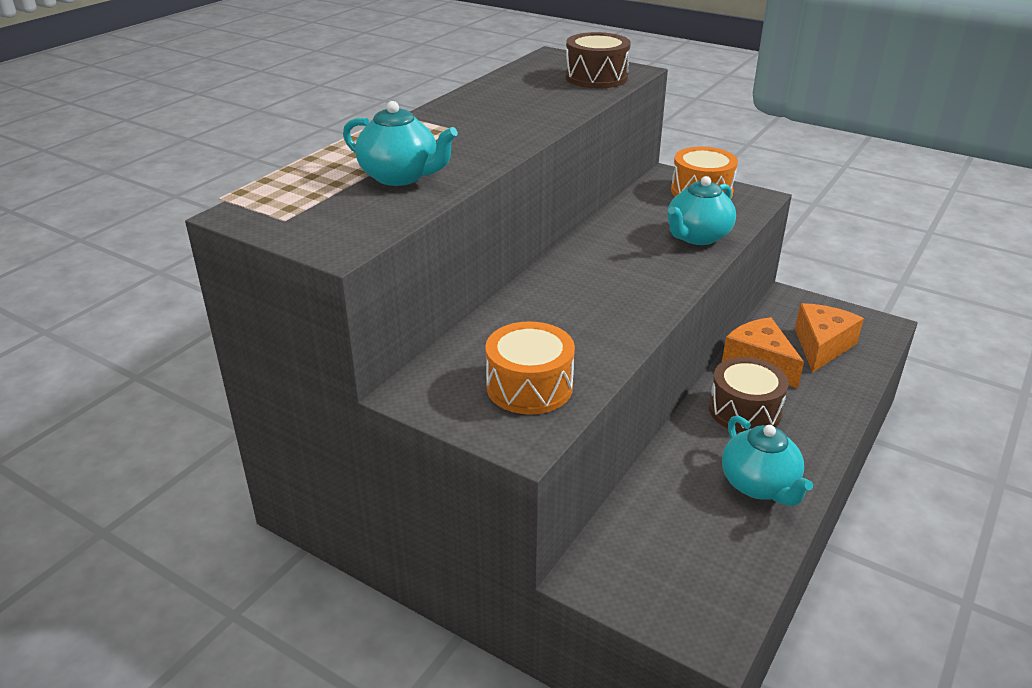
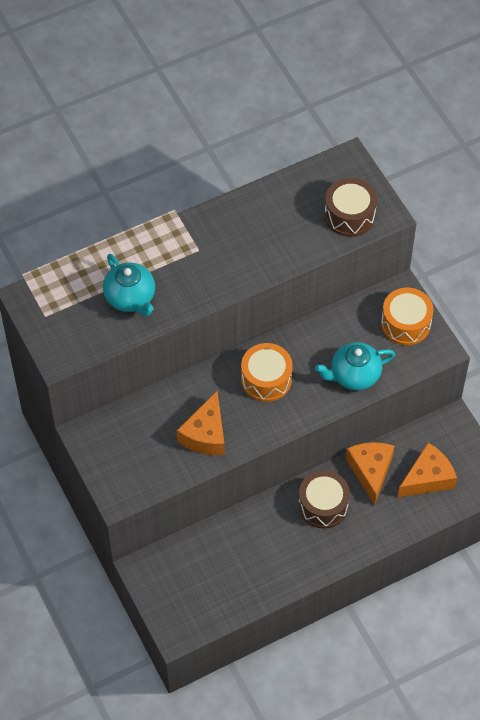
camera: 30 degrees right, 25 degrees up
(529, 386) = (147, 460): orange drum -> orange drum (266, 379)
(583, 335) = (205, 434): none -> orange cheese
(759, 485) = (280, 562): turquoise teapot -> none

